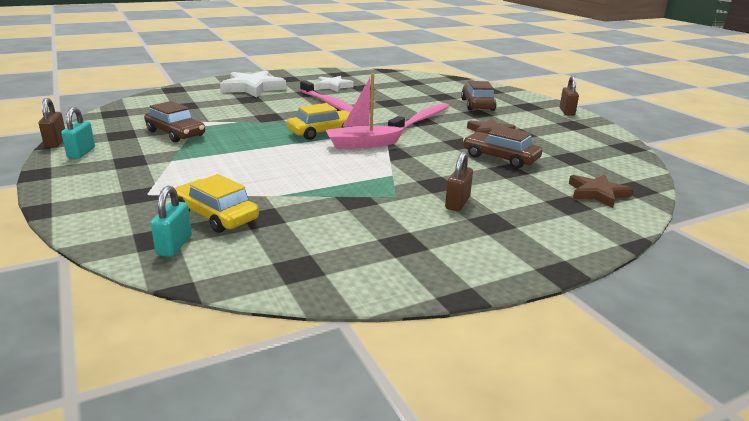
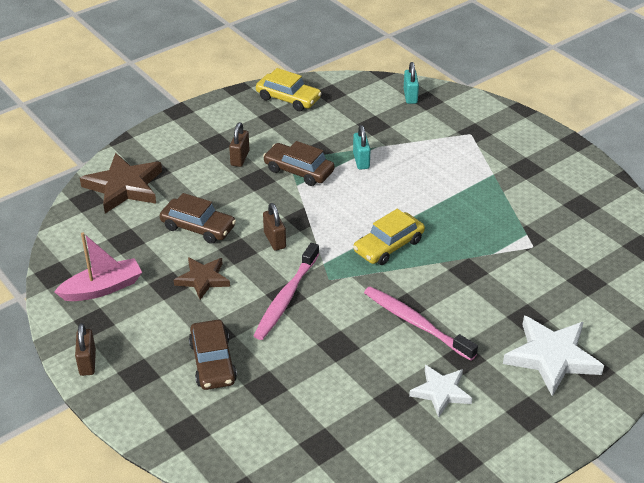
camera: 170 degrees right, 15 degrees up
(56, 142) = (620, 182): brown padlock -> brown padlock (274, 240)
(81, 153) = (577, 171): turquoise padlock -> turquoise padlock (361, 161)
(175, 133) = (533, 216): brown car -> brown car (299, 171)
(216, 215) = (405, 121): yellow car -> yellow car (288, 98)
(362, 144) = (338, 228): pink boat -> pink boat (102, 288)
(597, 193) = (124, 187): brown star -> brown star, size x1.62

